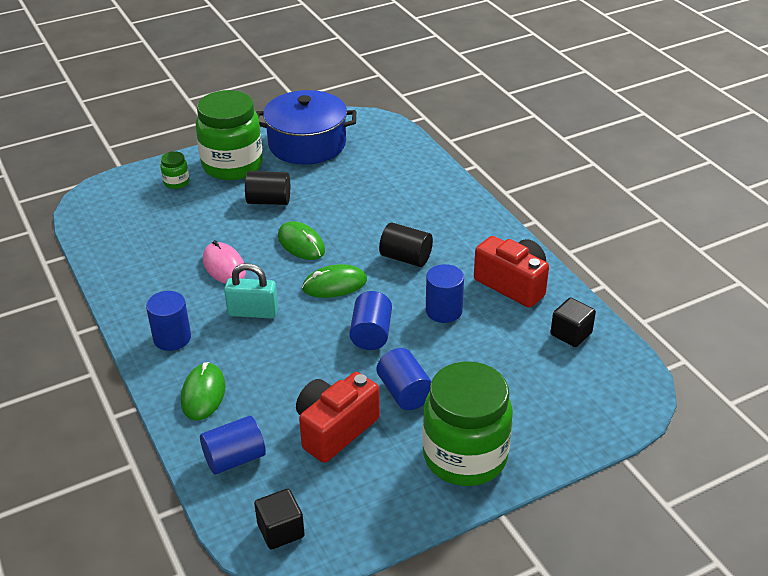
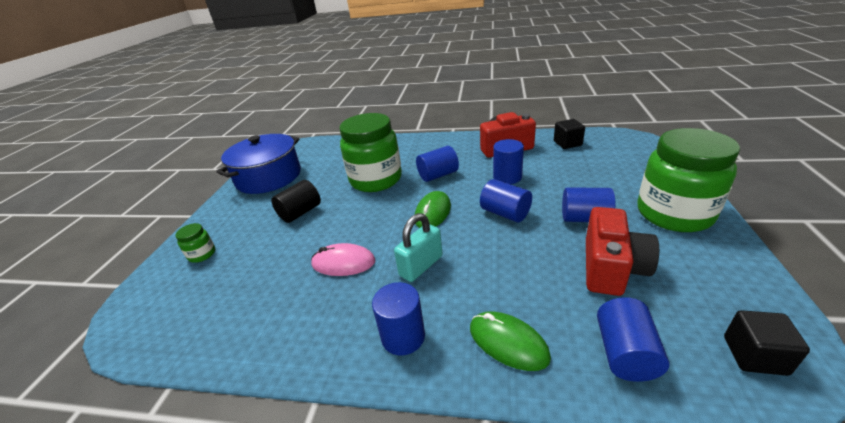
camera: 50 degrees left, 5 degrees down
(232, 165) = (234, 217): green jar -> green jar (376, 180)
(301, 243) = (368, 213): green mouse -> none
(335, 429) = (611, 268): red camera -> red camera turned 150 degrees counterclockwise
(406, 258) = (438, 175): black cylinder -> blue cylinder

